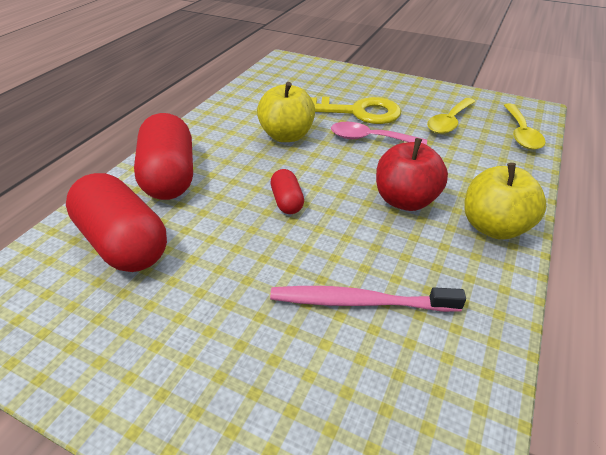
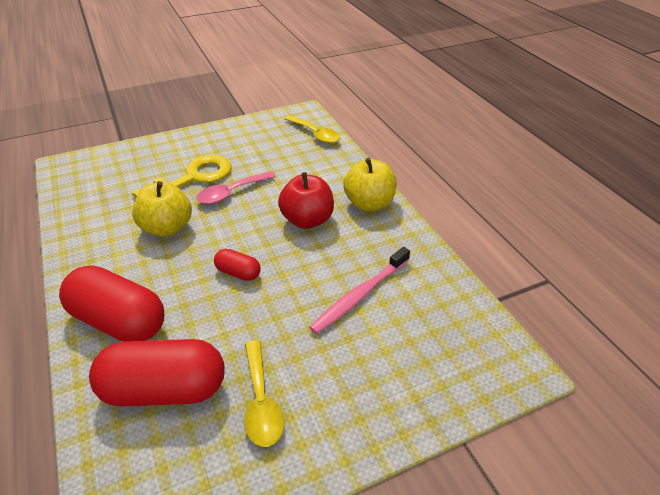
camera: 50 degrees left, 0 degrees up
(449, 122) = (265, 150): yellow spoon -> yellow spoon (261, 402)

